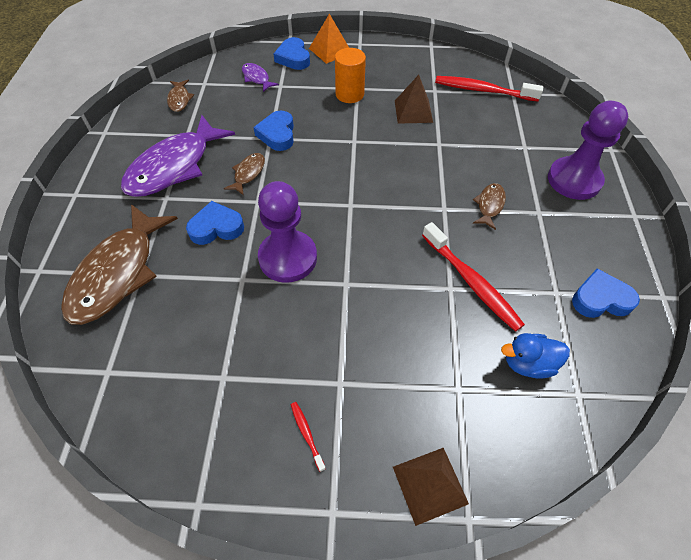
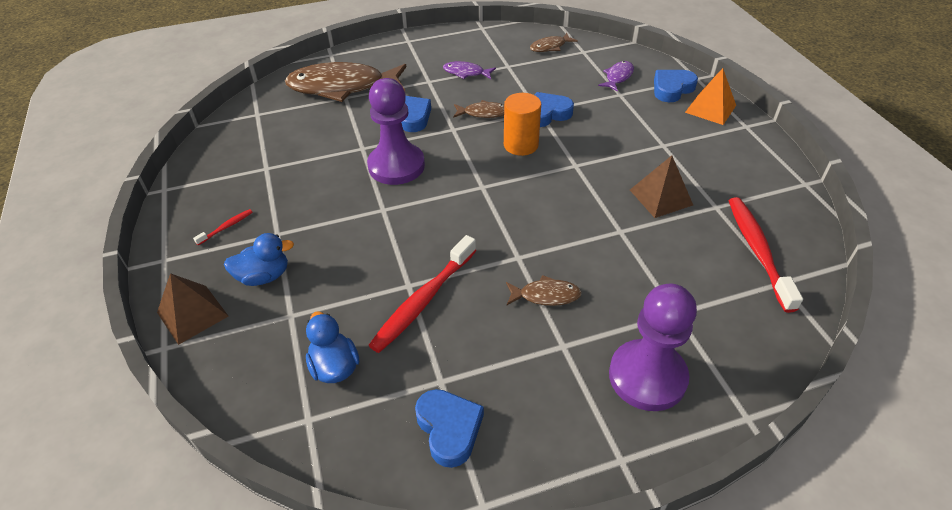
camera: 70 degrees right, 10 degrees down
(174, 166) = (466, 73): purple fish -> purple fish, size x0.45
(349, 94) = (647, 142): orange cylinder -> orange cylinder (521, 145)
(398, 405) = (264, 276): none -> blue duck

